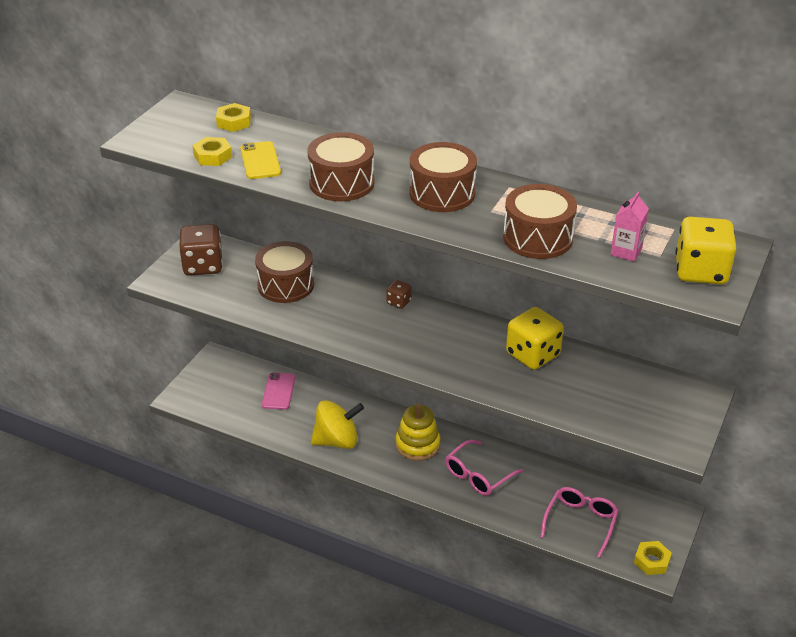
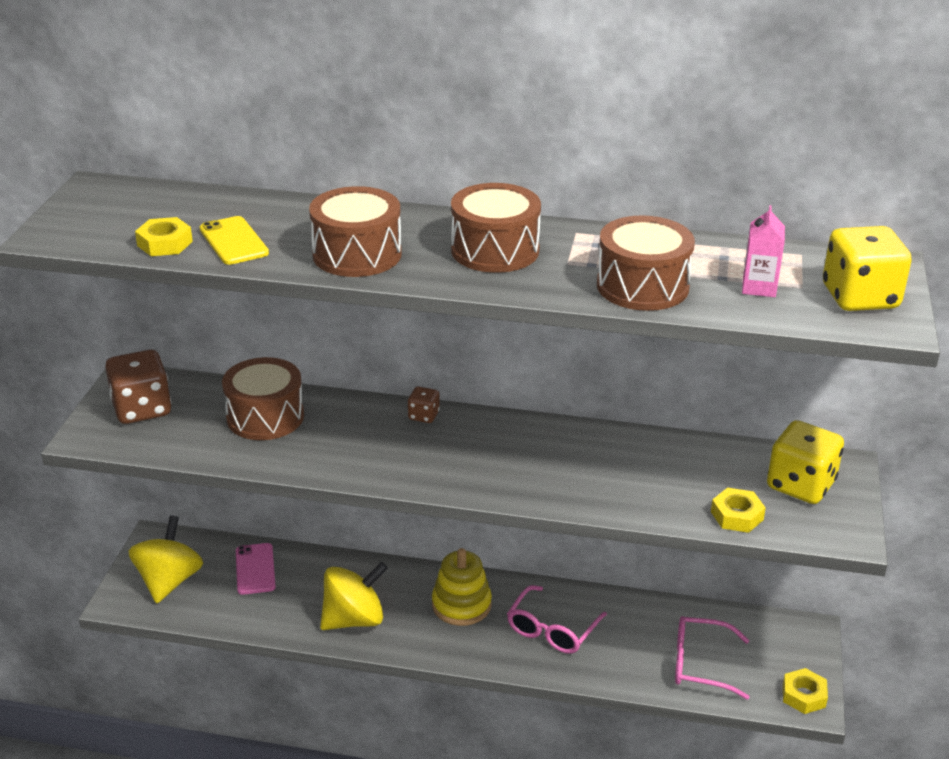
camera: 15 degrees left, 5 degrees down
(217, 389) = (169, 581): none -> yellow spinning top
(234, 122) = (177, 200): yellow nut -> yellow nut (737, 516)
(532, 354) = (619, 453): yellow dice -> yellow dice (800, 485)
(580, 522) = (700, 664): pink glasses -> pink glasses turned 90 degrees counterclockwise

